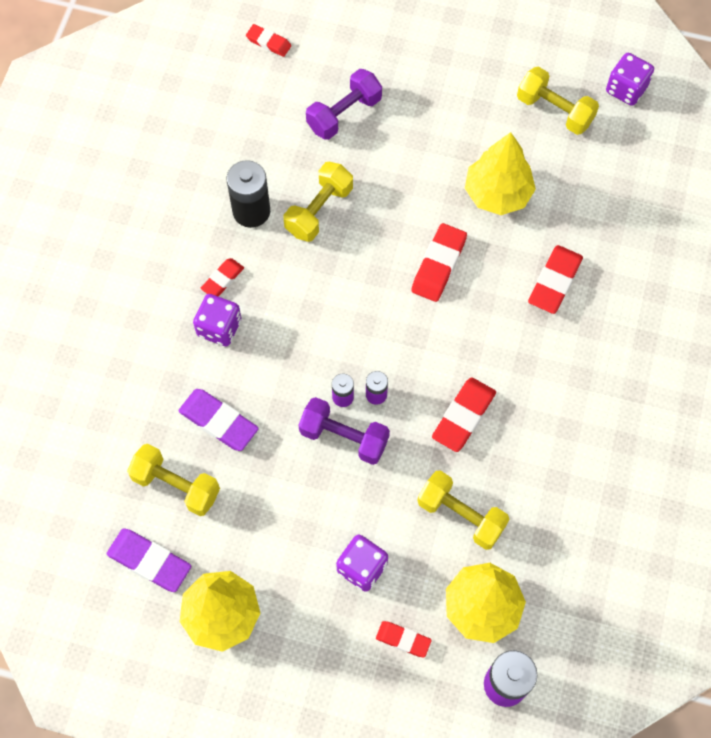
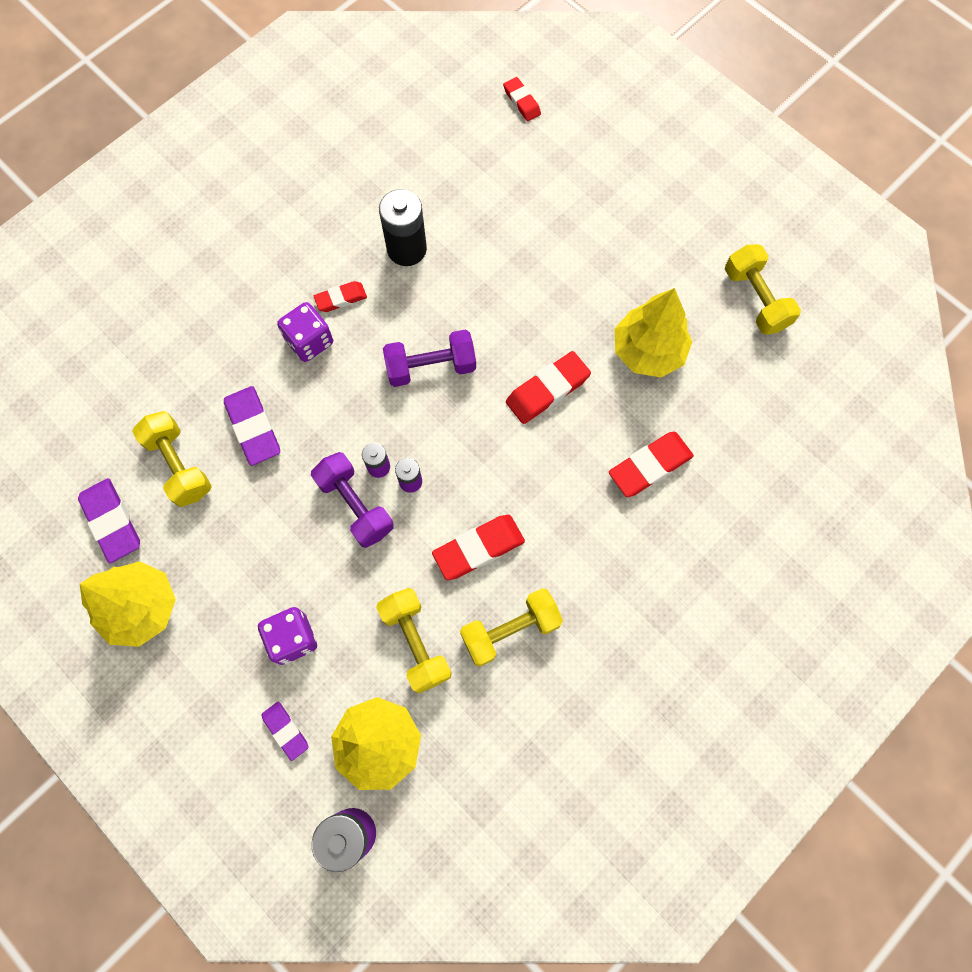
camera: 30 degrees right, 5 degrees up
(319, 210) = (468, 280): yellow dumbbell -> yellow dumbbell (510, 630)
(344, 114) = (549, 202): purple dumbbell -> purple dumbbell (431, 367)
(403, 639) = (286, 730): red eraser -> purple eraser
(626, 89) = (841, 314): purple dice -> none

